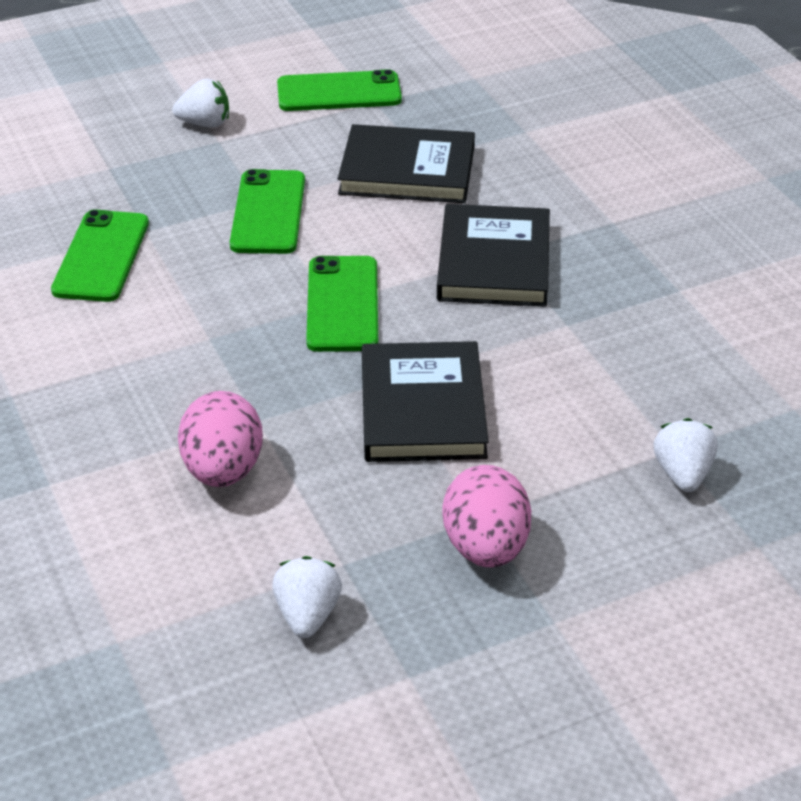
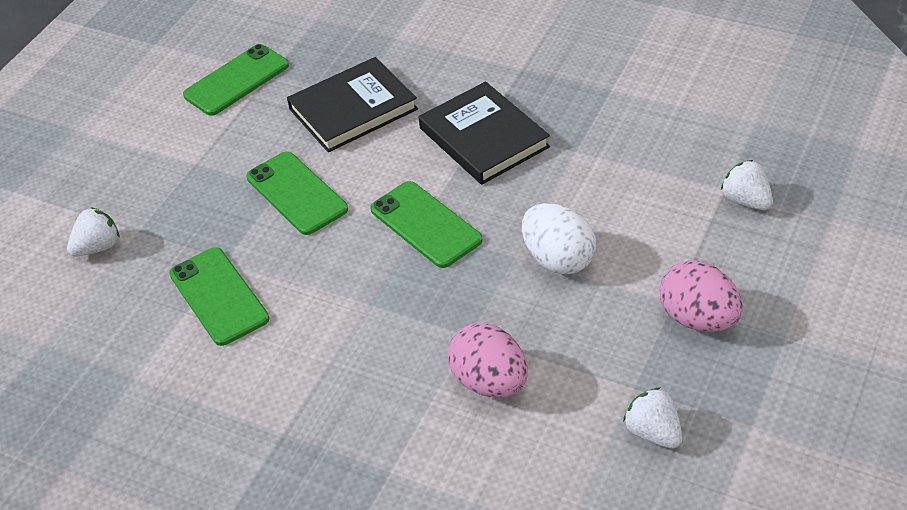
camera: 35 degrees left, 5 degrees up
(205, 123) = (168, 157): white strawberry -> white strawberry (98, 247)
(422, 408) = (558, 259): black book -> white egg

